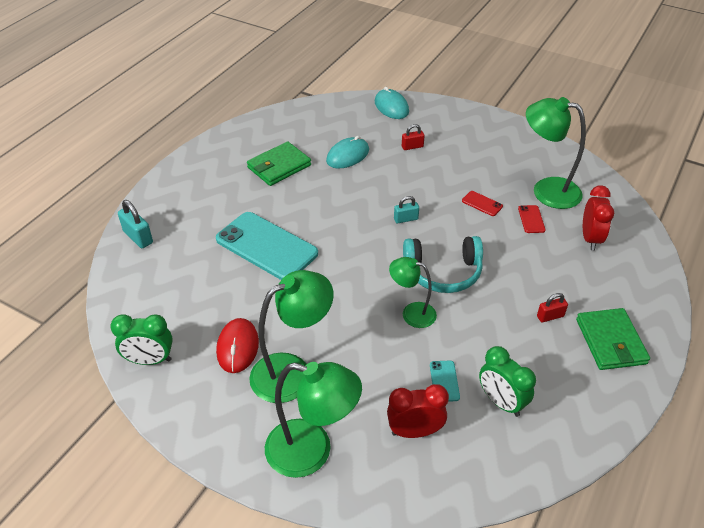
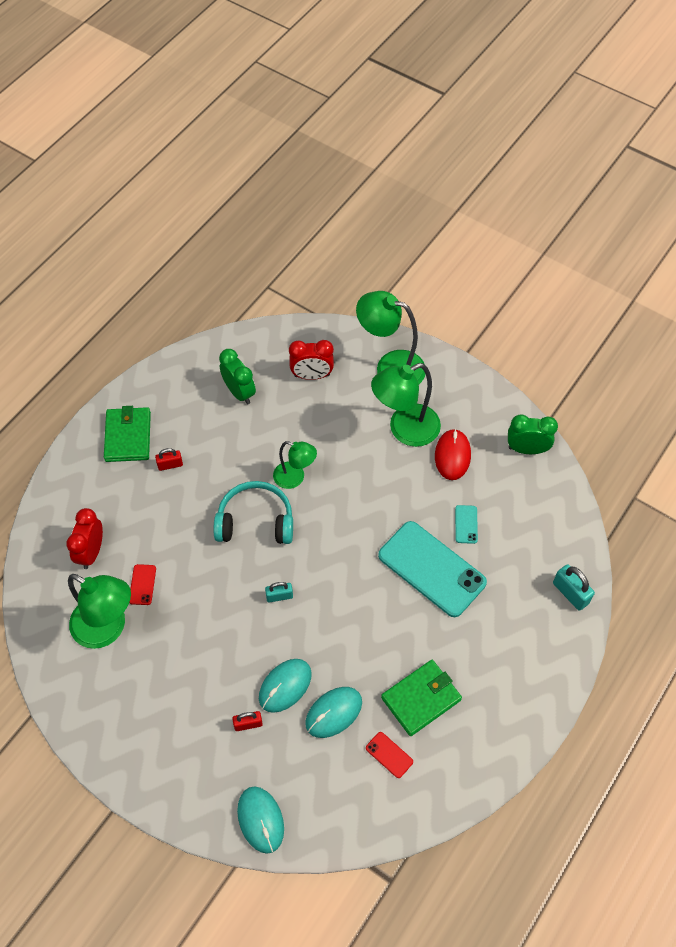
camera: 175 degrees left, 15 degrees up
(388, 167) = (285, 686): none -> turquoise mouse
(444, 381) = (280, 412): turquoise phone -> turquoise phone (466, 524)
(482, 203) = (189, 613): red phone -> red phone (389, 755)

